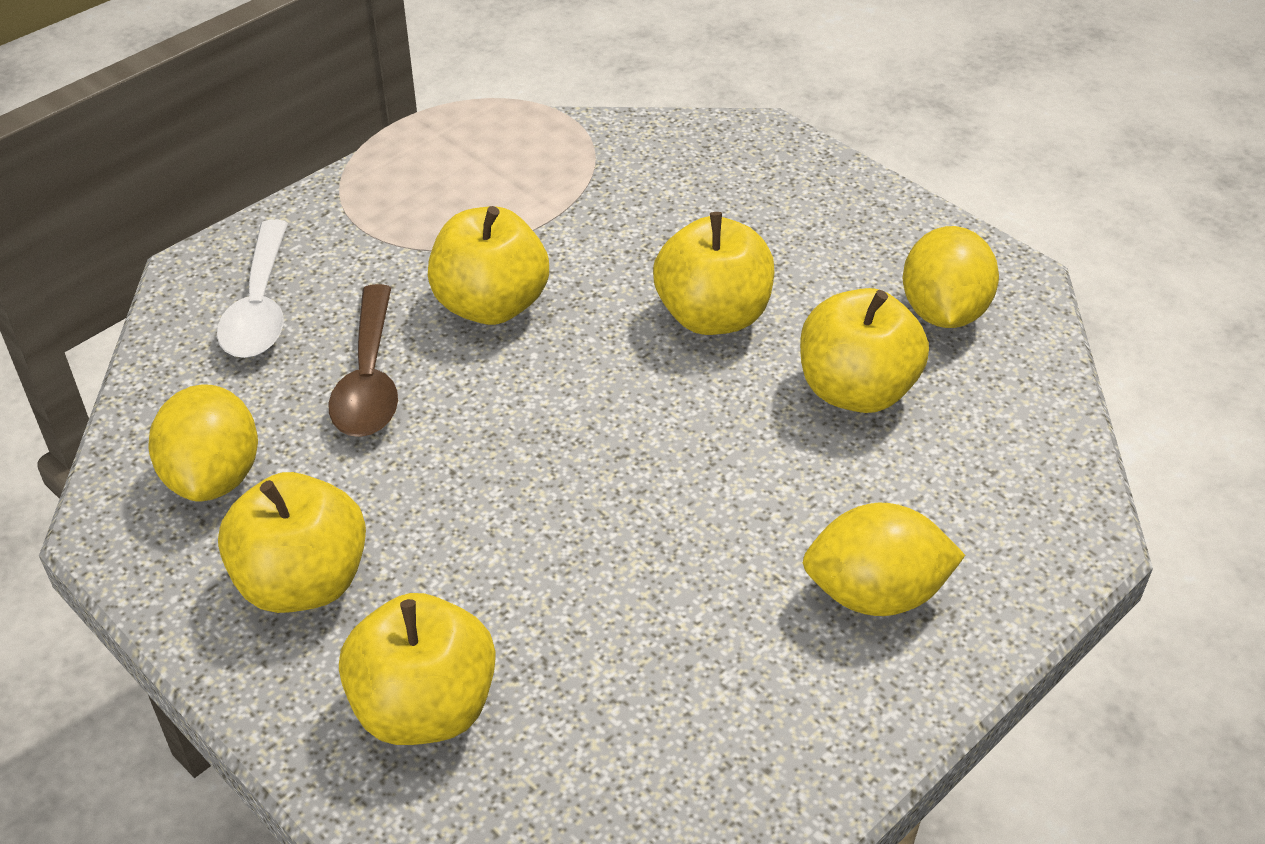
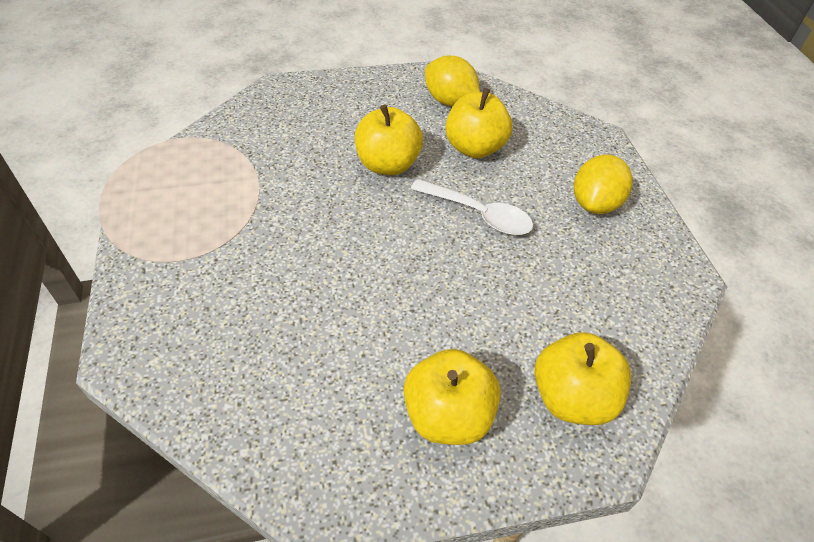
camera: 60 degrees left, 5 degrees up
(214, 476) = (327, 426): yellow lemon -> none
(260, 307) = (196, 338): white spoon -> white spoon (479, 214)
(369, 379) = (311, 313): brown spoon -> none
(491, 305) = (301, 236): yellow apple -> none

